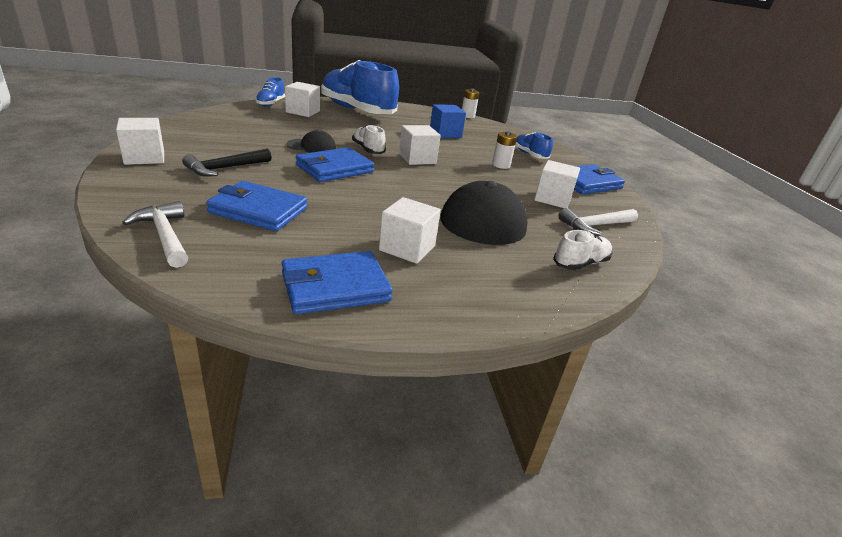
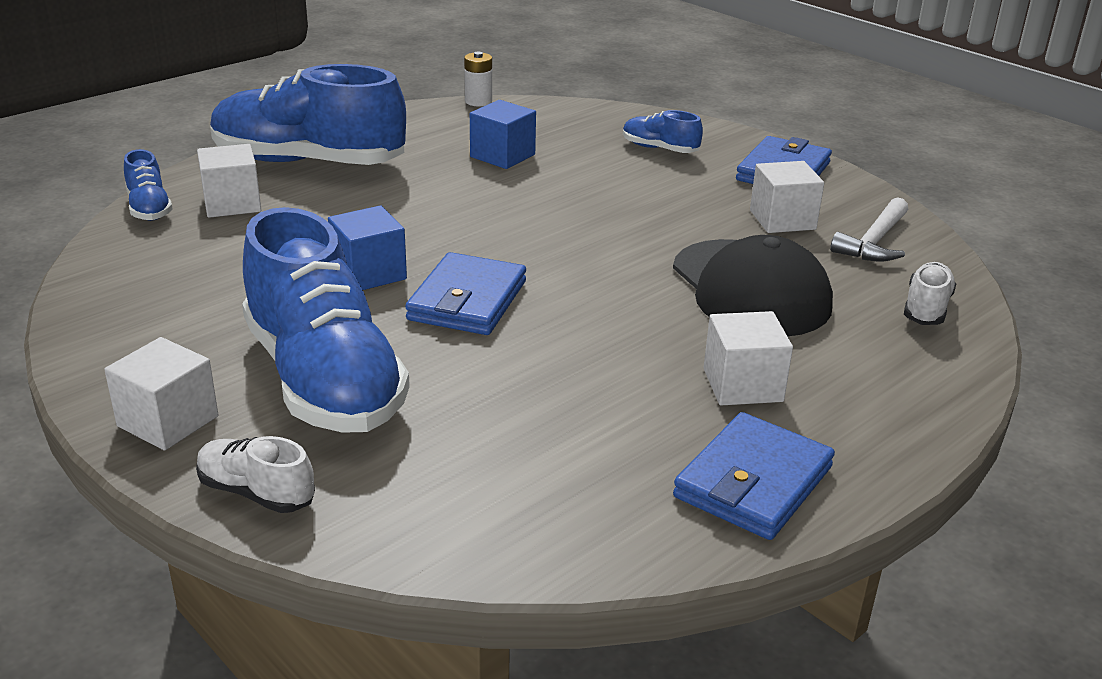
camera: 30 degrees left, 0 degrees up
(165, 236) = (454, 530): white hammer -> none
(225, 168) = (324, 379): black hammer -> blue shoe
(258, 210) = (494, 425): blue wallet -> none
(312, 147) = (369, 273): black cap -> blue cube
(368, 150) = (453, 241): white shoe -> white shoe (256, 492)
(417, 159) = (540, 226): white cube -> none
(501, 165) = (653, 187): white battery -> none

